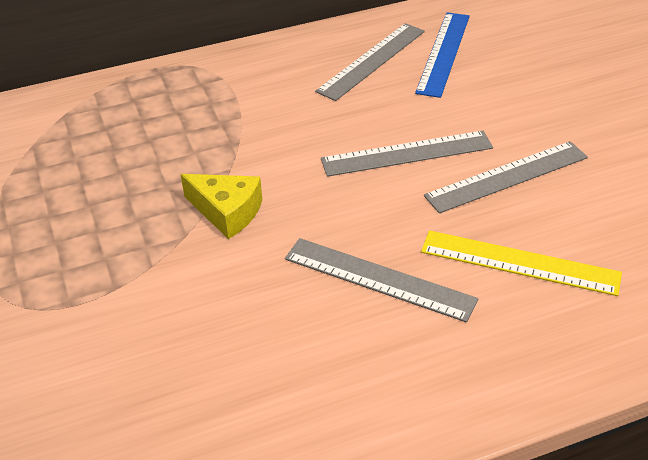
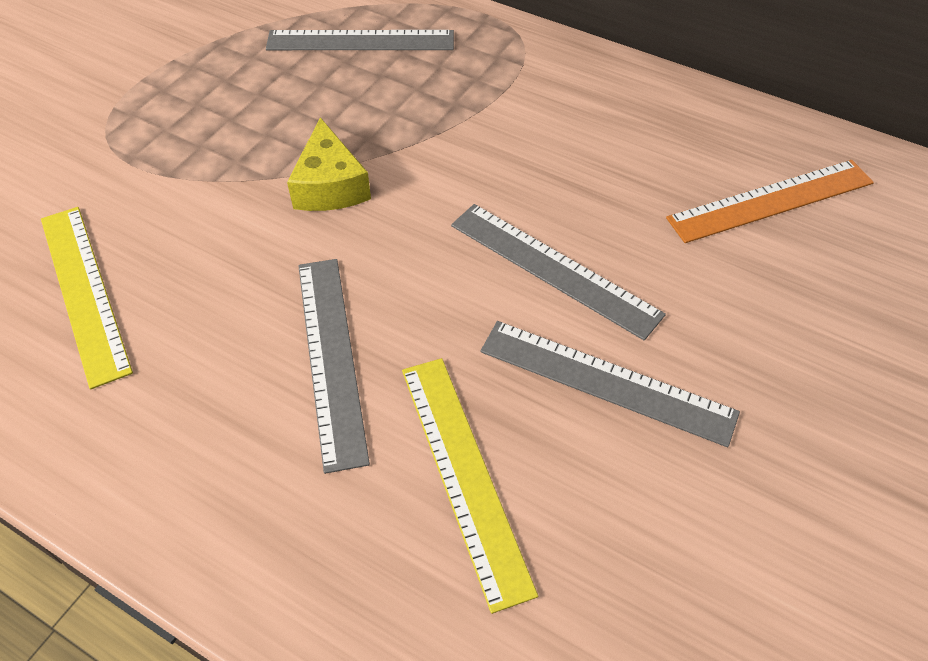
camera: 50 degrees right, 10 degrees up
(184, 382) = (84, 291): none -> yellow ruler
(372, 61) = (682, 150): grey ruler -> grey ruler (360, 41)
(443, 53) = (771, 200): blue ruler -> orange ruler

